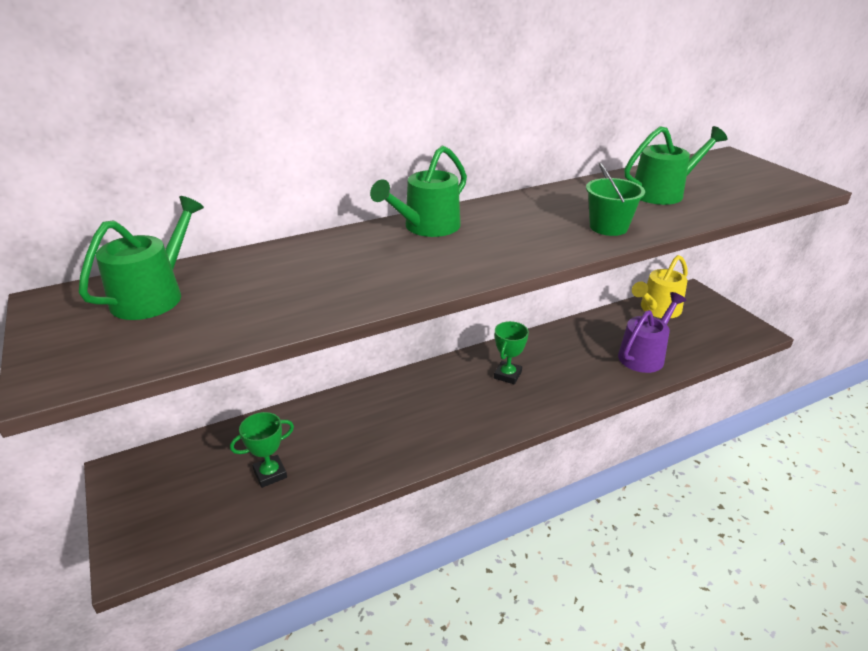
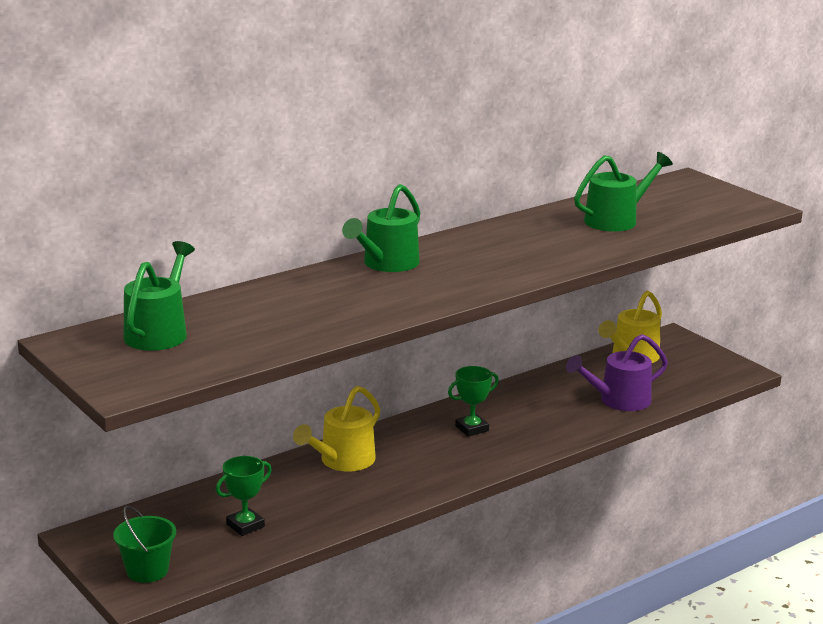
camera: 10 degrees left, 10 degrees down
(384, 402) = (343, 461): none -> yellow watering can
(507, 375) = (472, 428): green trophy -> green trophy turned 45 degrees clockwise
(608, 227) = (564, 254): green bucket -> green bucket (147, 570)
(644, 355) = (619, 400): purple watering can -> purple watering can turned 150 degrees counterclockwise

